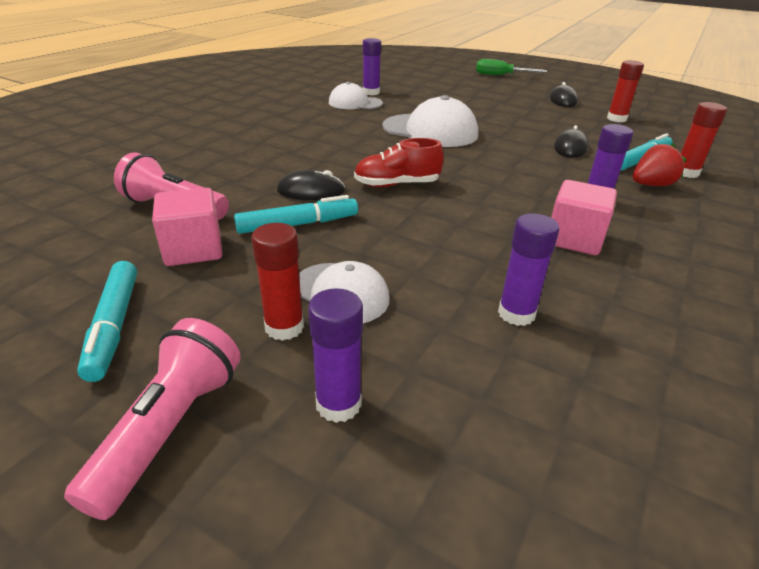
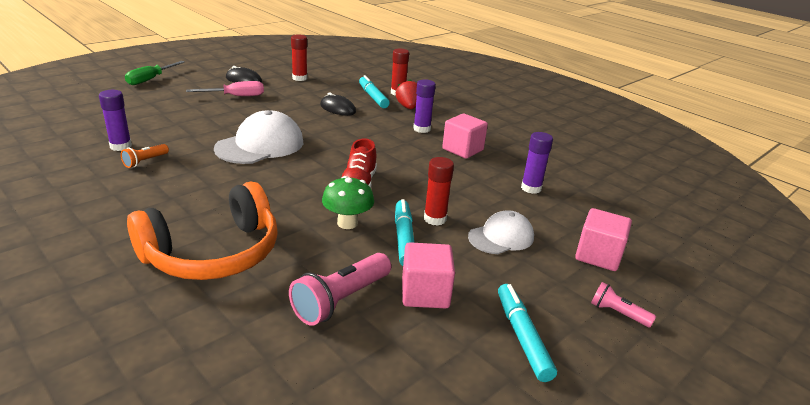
camera: 75 degrees left, 5 degrees down
(113, 326) = (522, 337): turquoise marker -> turquoise marker turned 105 degrees counterclockwise
(170, 428) = (617, 313): pink flashlight -> pink flashlight, size x0.55
(231, 149) = (213, 253): none -> orange headphones
(284, 327) = (533, 263): red glue stick -> red glue stick (435, 219)
(311, 191) = (347, 223): black mouse -> green mushroom
(338, 404) = (598, 256): purple glue stick -> pink cube
(355, 103) = (145, 161): white cap -> orange flashlight
(519, 104) = (236, 96): none -> pink screwdriver

